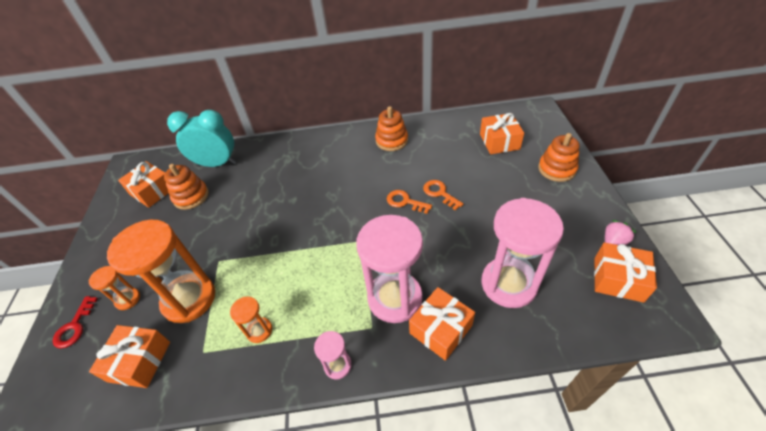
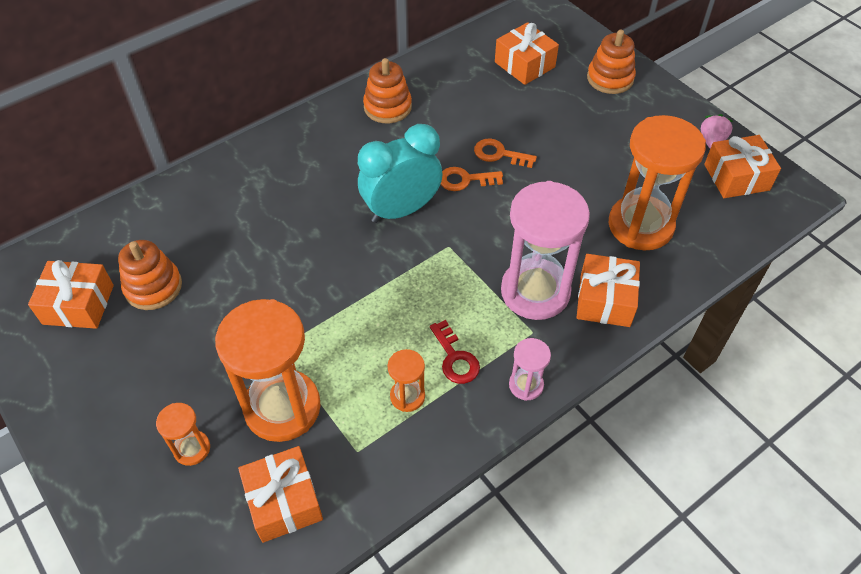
camera: 35 degrees left, 5 degrees up
(75, 326) = (145, 515): red key -> red key (455, 358)
(217, 164) = (150, 227): turquoise clock -> turquoise clock (401, 210)
(508, 284) = (640, 225): pink hourglass -> orange hourglass

